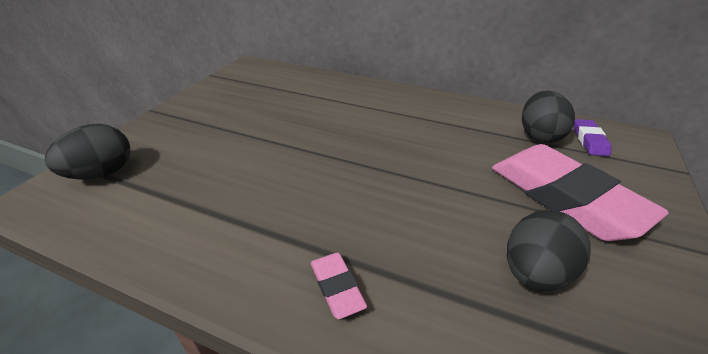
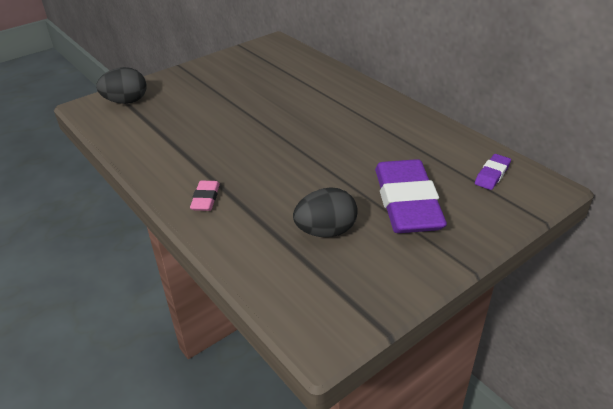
camera: 30 degrees right, 0 degrees up
(539, 135) = (451, 159): black egg -> none
(564, 197) = (407, 203): pink eraser -> purple eraser

